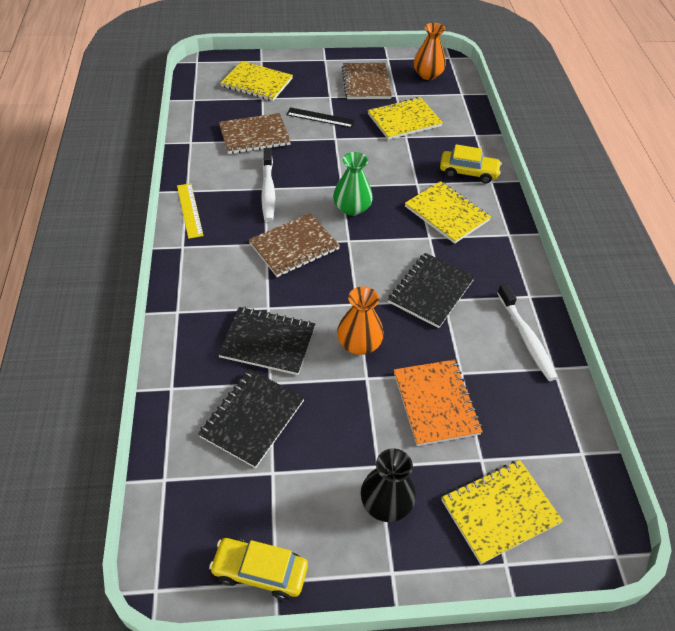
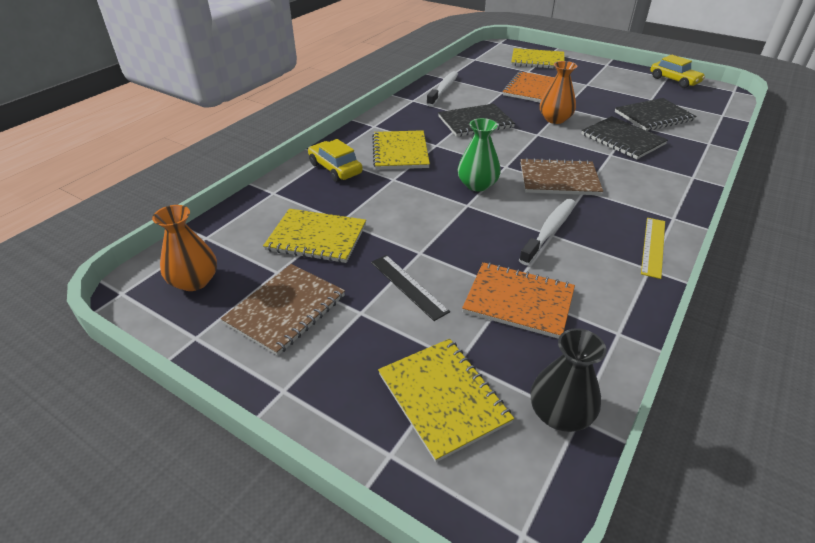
camera: 140 degrees left, 10 degrees down
(254, 135) = (518, 301): brown notebook -> orange notebook
(386, 503) = (592, 76): black vase -> black vase (560, 413)

